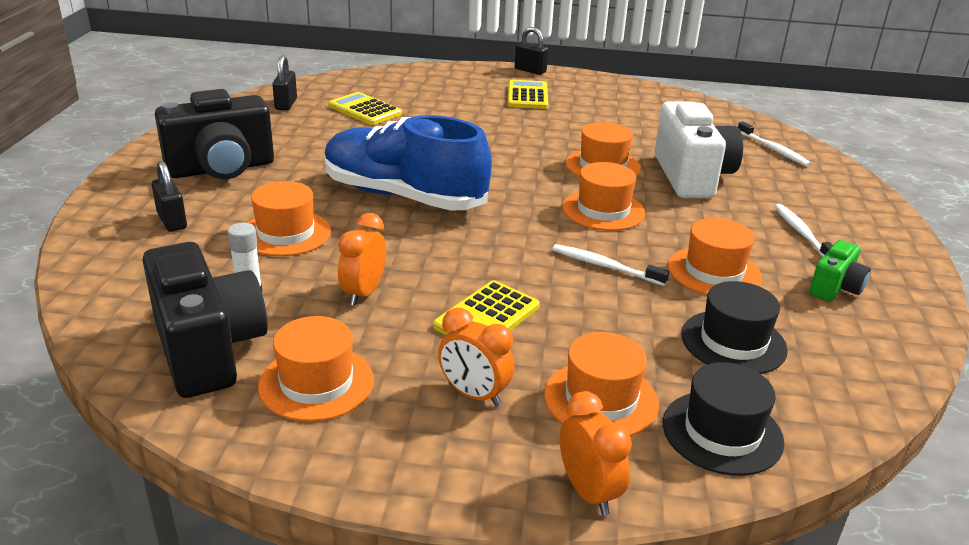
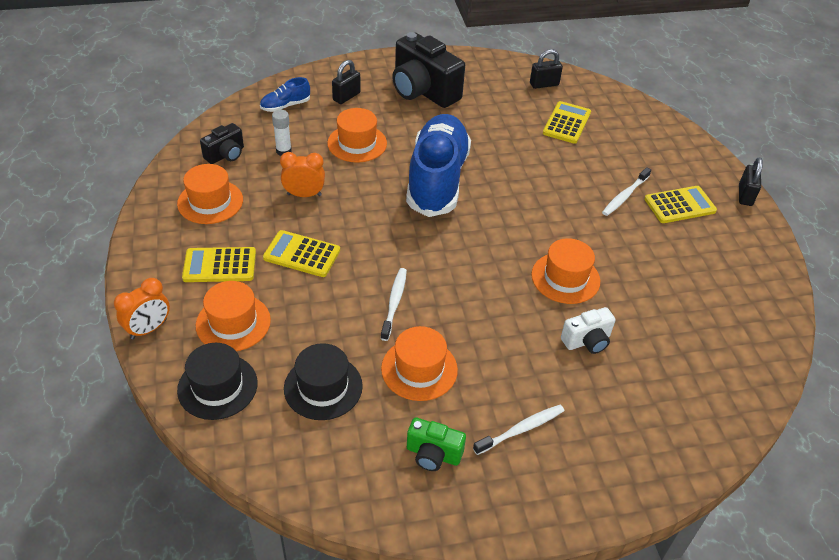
camera: 70 degrees right, 15 degrees up
(137, 273) = (285, 106): none -> blue shoe
(208, 349) = (226, 155): black camera -> black camera, size x0.51
(474, 394) = (219, 265): orange clock -> yellow calculator
(603, 210) = (482, 290): orange hat -> none
(691, 176) = (587, 341): white camera -> white camera, size x0.51
(773, 149) = (701, 403): white toothbrush -> white toothbrush (624, 196)

